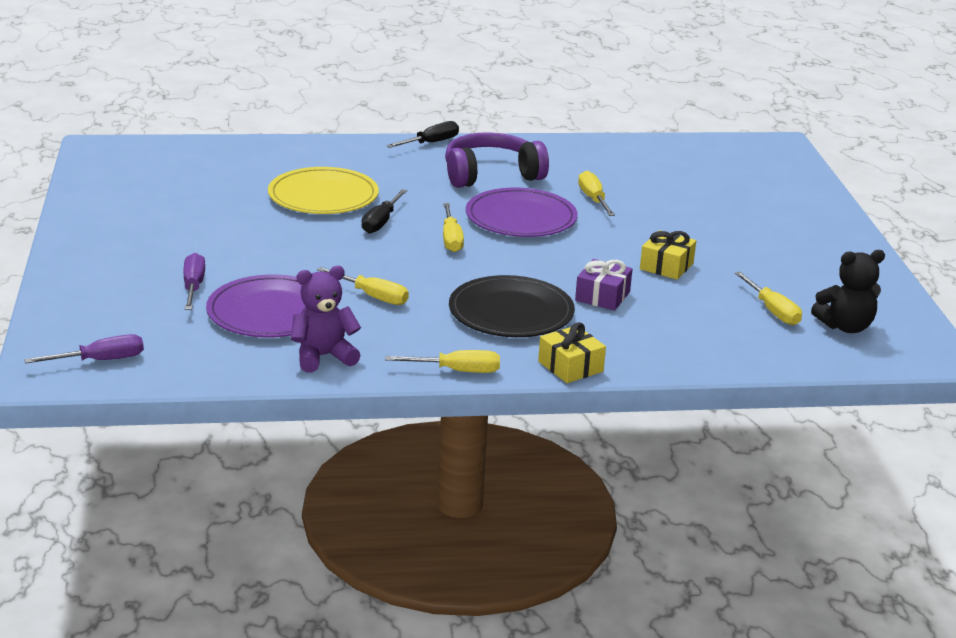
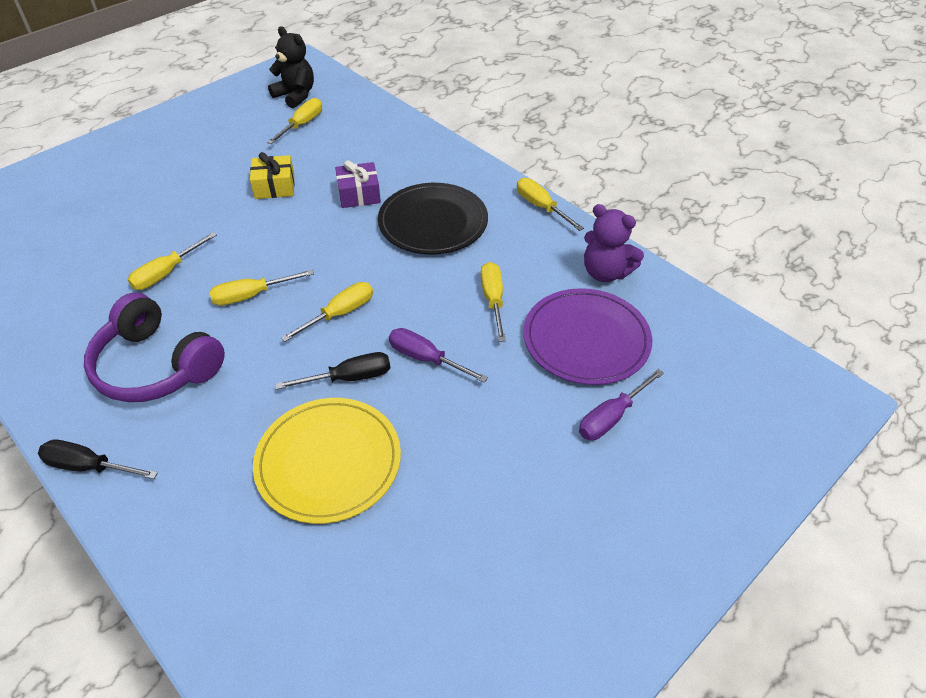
camera: 125 degrees left, 20 degrees up
(101, 360) = (773, 382): purple screwdriver -> purple screwdriver (425, 358)
(521, 218) = (251, 295): purple plate -> yellow screwdriver
(570, 366) = (475, 168): yellow gift -> none

